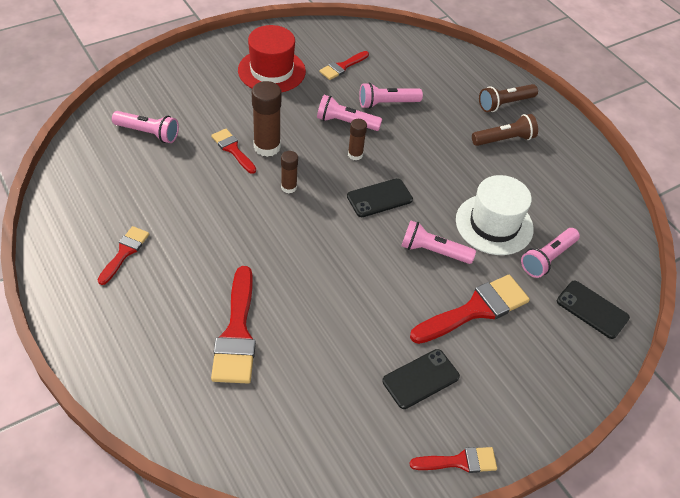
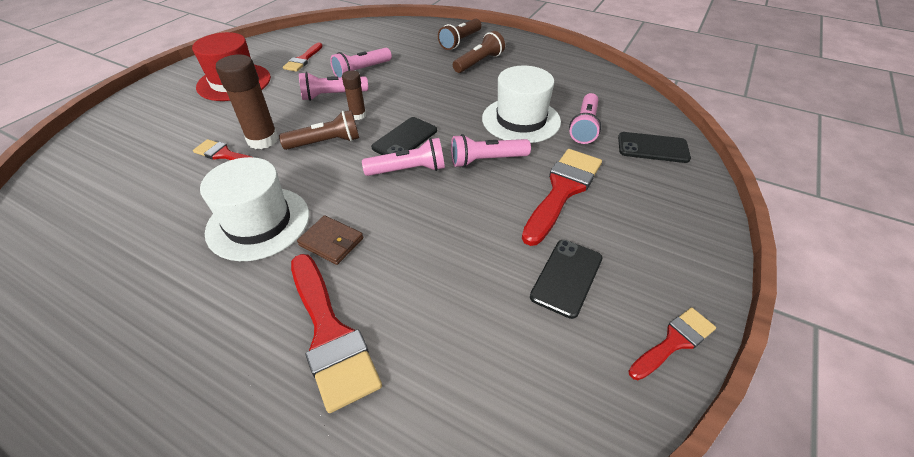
camera: 25 degrees left, 5 degrees down
(124, 252) = (127, 310): red brush -> none
(148, 133) = (112, 175): pink flashlight -> pink flashlight (408, 170)
(230, 224) = (258, 223): none -> white hat
(272, 265) = (331, 242): none -> brown wallet
(289, 187) = (306, 164): brown glue stick -> none
(314, 172) = (325, 142): none -> brown flashlight

